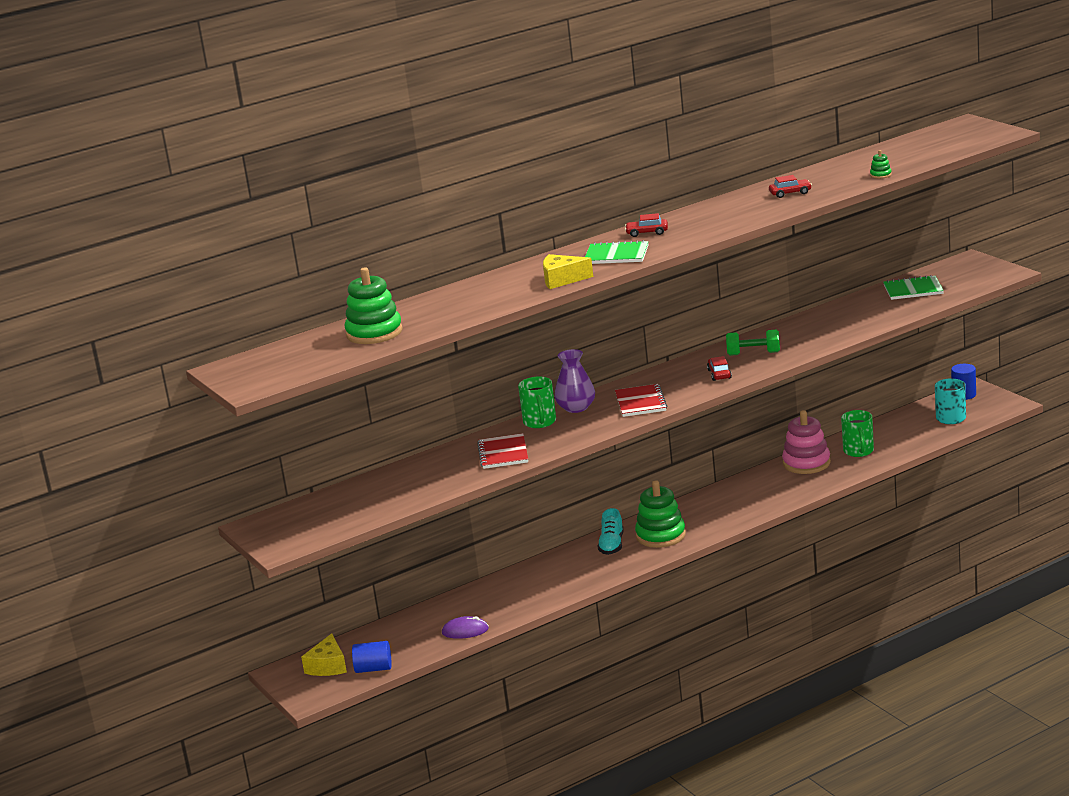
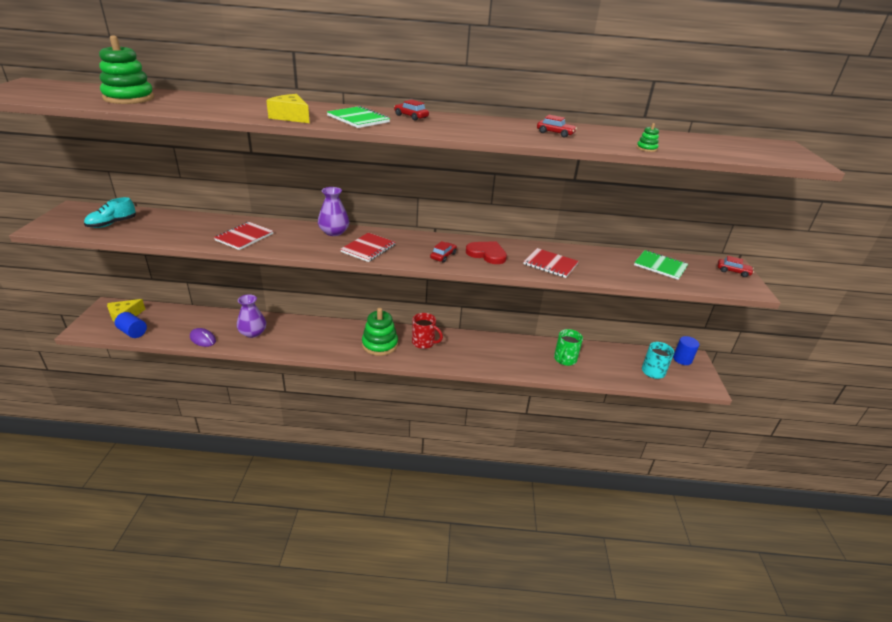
camera: 30 degrees right, 10 degrees up
(507, 598) = (253, 333): none -> purple vase
(540, 422) = (300, 230): green mug -> none
(612, 545) = (349, 334): turquoise shoe -> turquoise shoe (112, 224)
(702, 511) = (424, 342): none -> red mug
(753, 353) = (487, 254): green dumbbell -> red heart
(806, 463) = (523, 348): pink stacking toy -> none
(822, 334) = (550, 264): none -> red notebook
(976, 265) = (733, 271): none -> red car

